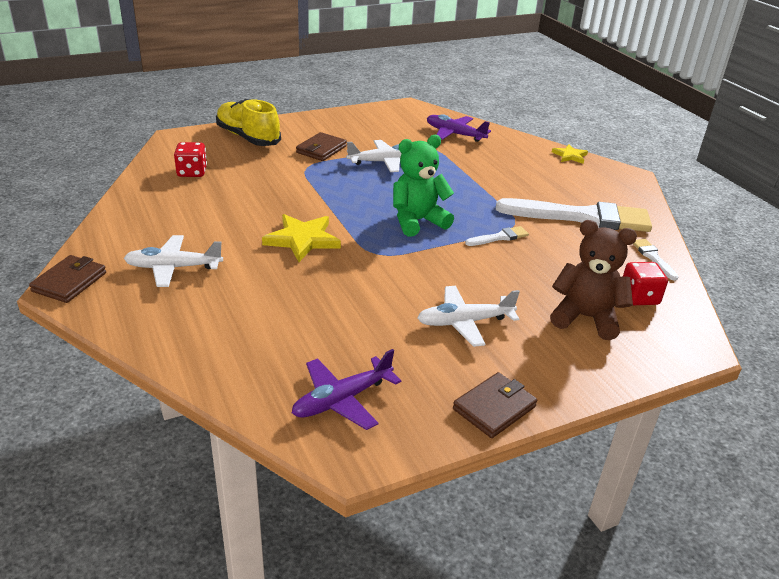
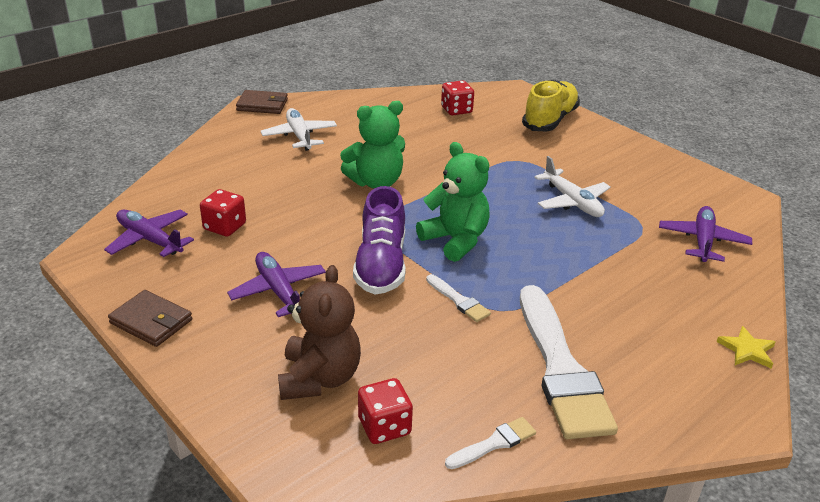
camera: 75 degrees right, 0 degrees up
(302, 240) = (376, 182): yellow star -> green teddy bear
(321, 149) = (564, 161): brown wallet -> none
(340, 342) = (225, 227): none -> red dice
(441, 262) = (381, 265): none -> purple shoe
(464, 322) = (278, 291): white plane -> purple plane

